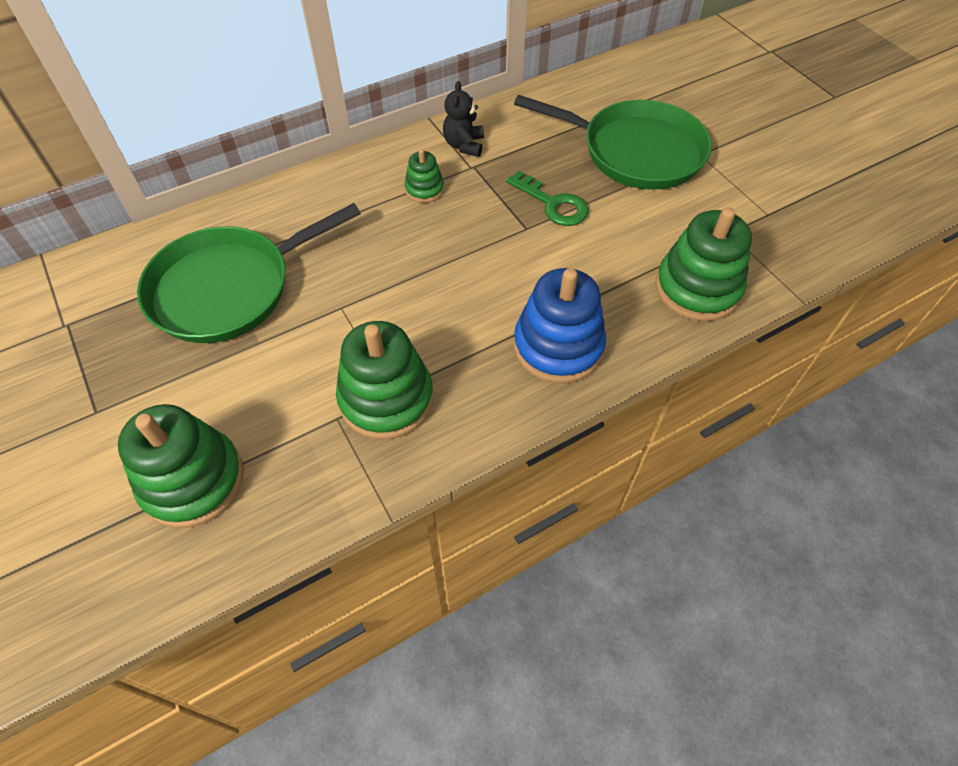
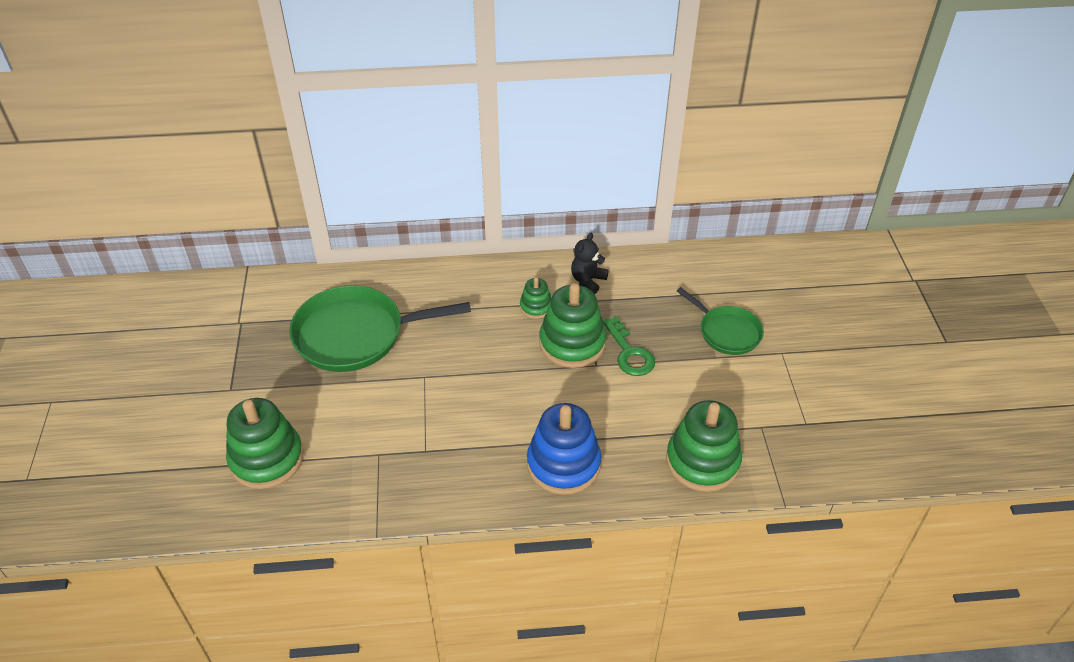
camera: 25 degrees right, 10 degrees down
(386, 399) = (419, 454): green stacking toy -> green stacking toy (572, 343)
(636, 151) = (727, 332): green pan -> green pan, size x0.57

